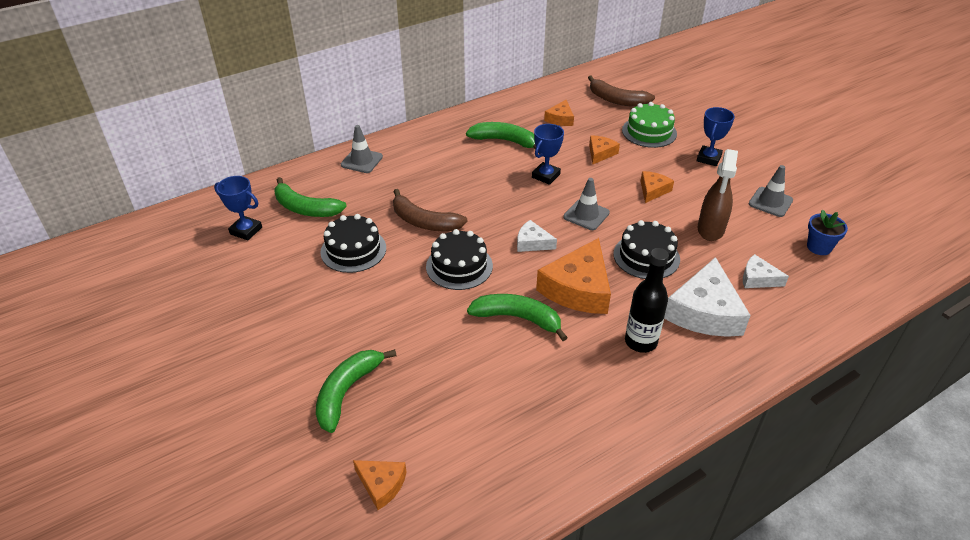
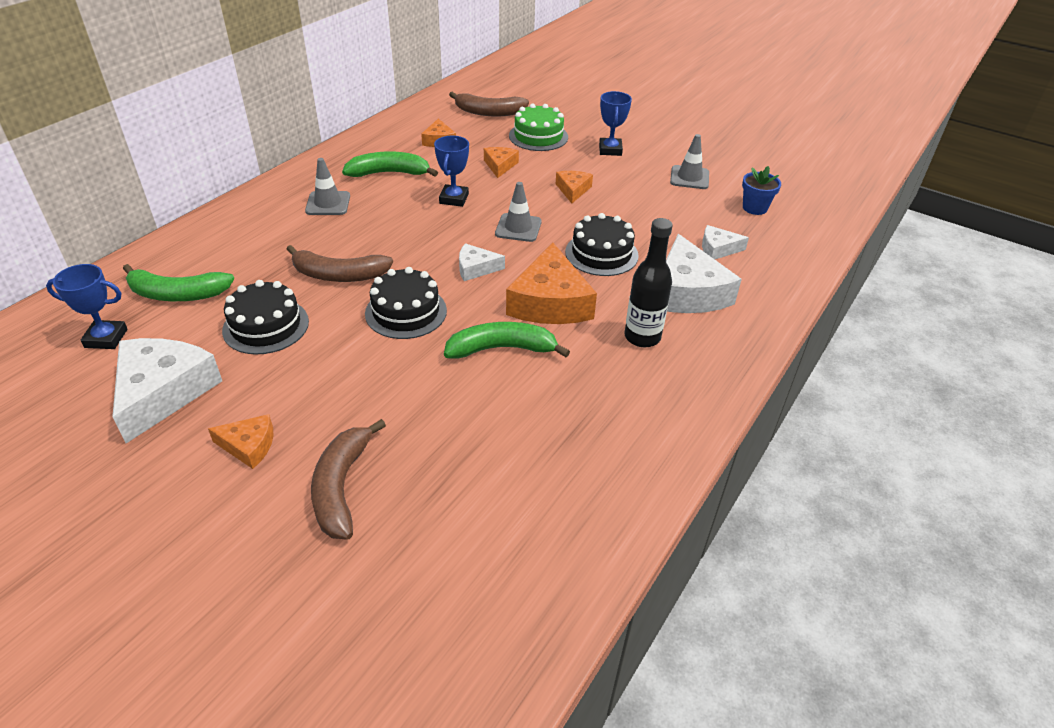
camera: 25 degrees left, 0 degrees up
(264, 282) = (163, 392): none -> white cheese
(347, 392) = (341, 487): green banana -> brown banana
(362, 161) = (225, 227): grey traffic cone -> grey traffic cone (328, 203)
(381, 485) = (440, 578): orange cheese -> orange cheese (249, 446)
(710, 230) = (649, 214): brown spray bottle -> none

